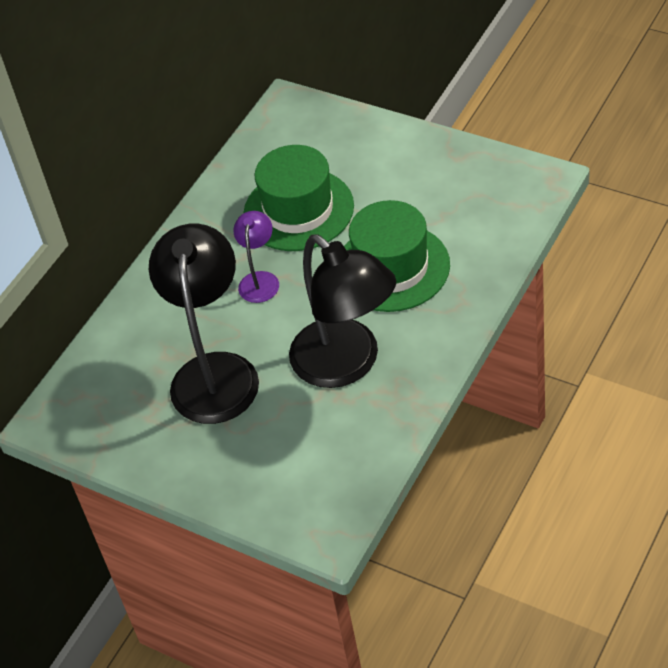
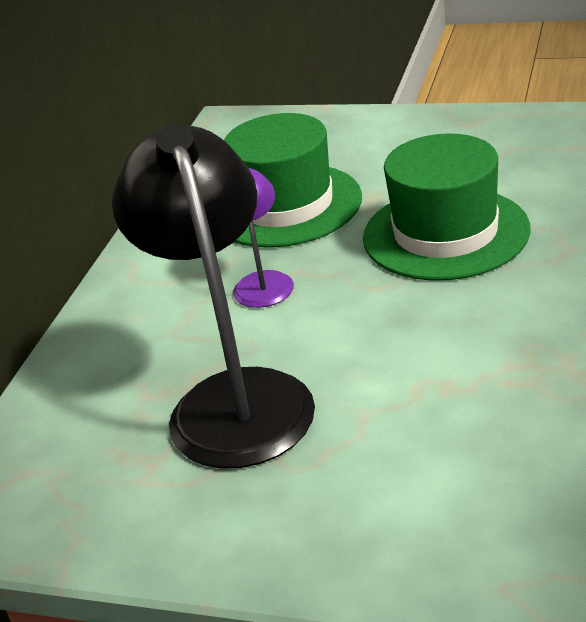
camera: 15 degrees left, 15 degrees down
(347, 364) = (440, 347): black lamp -> none

